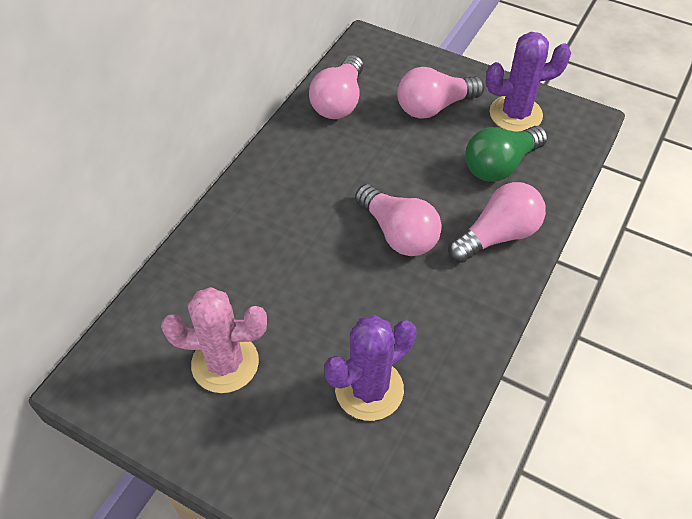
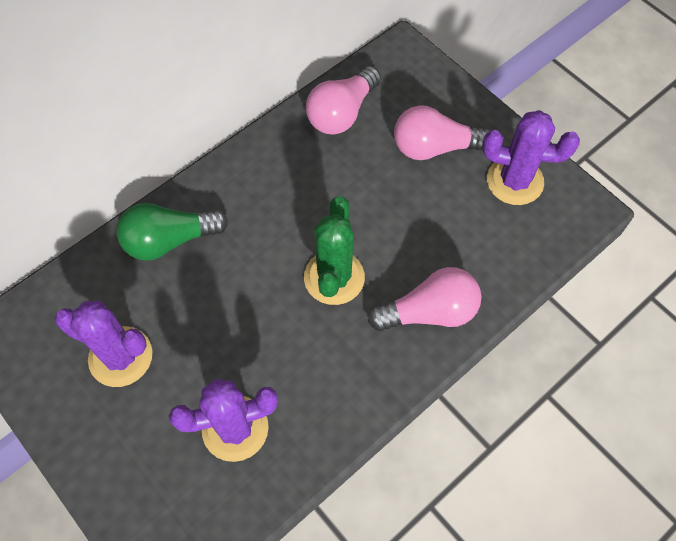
camera: 20 degrees right, 10 degrees up
(225, 363) = (120, 357): pink cactus -> purple cactus
(398, 233) = (334, 277): pink light bulb -> green cactus
(500, 165) = (470, 235): green light bulb -> green light bulb (169, 240)

